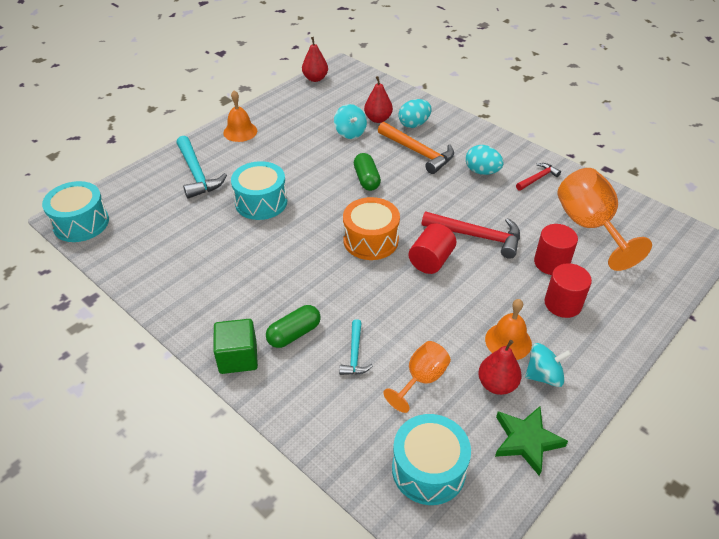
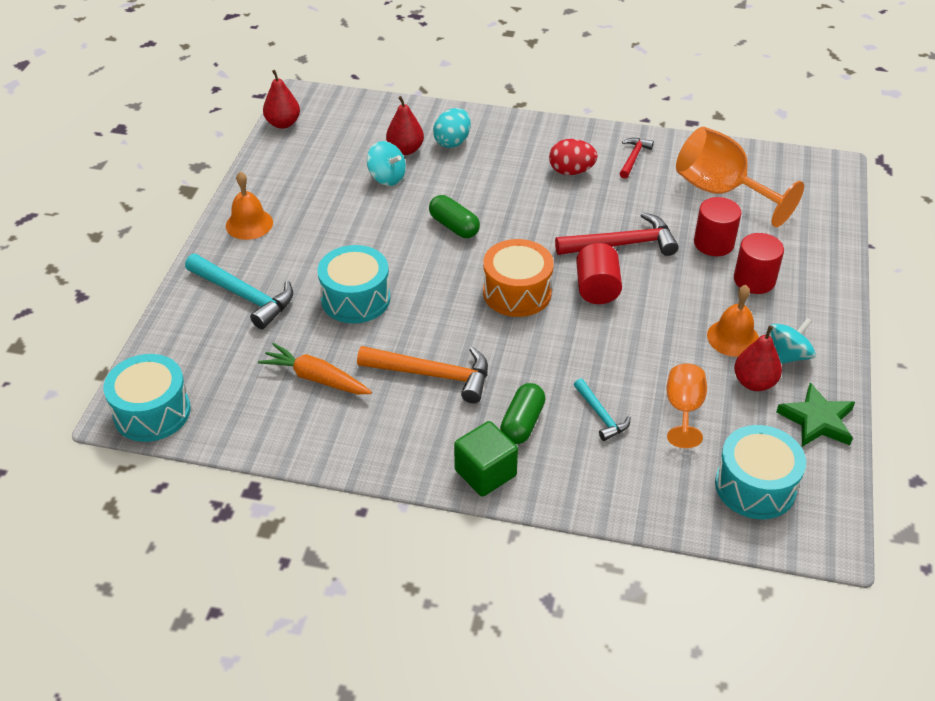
camera: 30 degrees left, 0 degrees up
(191, 243) = (316, 378): none -> orange carrot
(418, 152) = (485, 174): orange hammer -> orange hammer (433, 375)
(482, 172) = (571, 171): turquoise egg -> red egg

